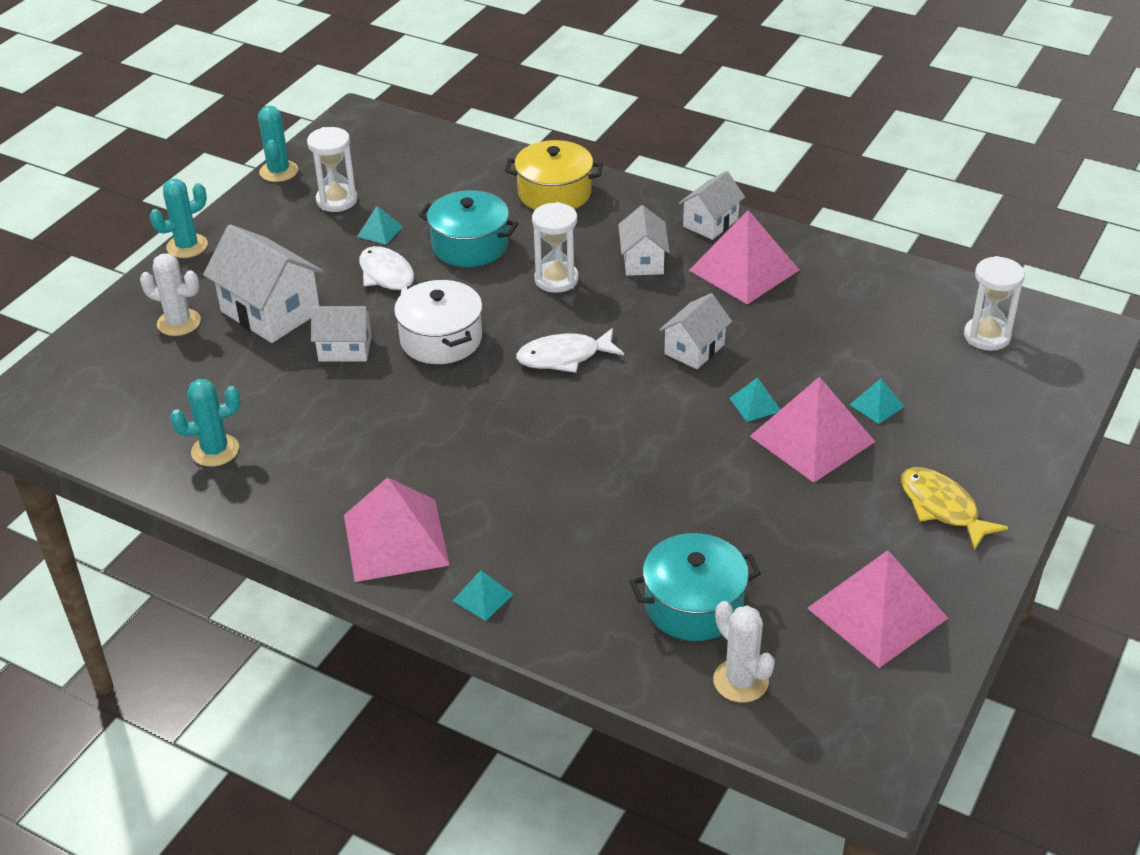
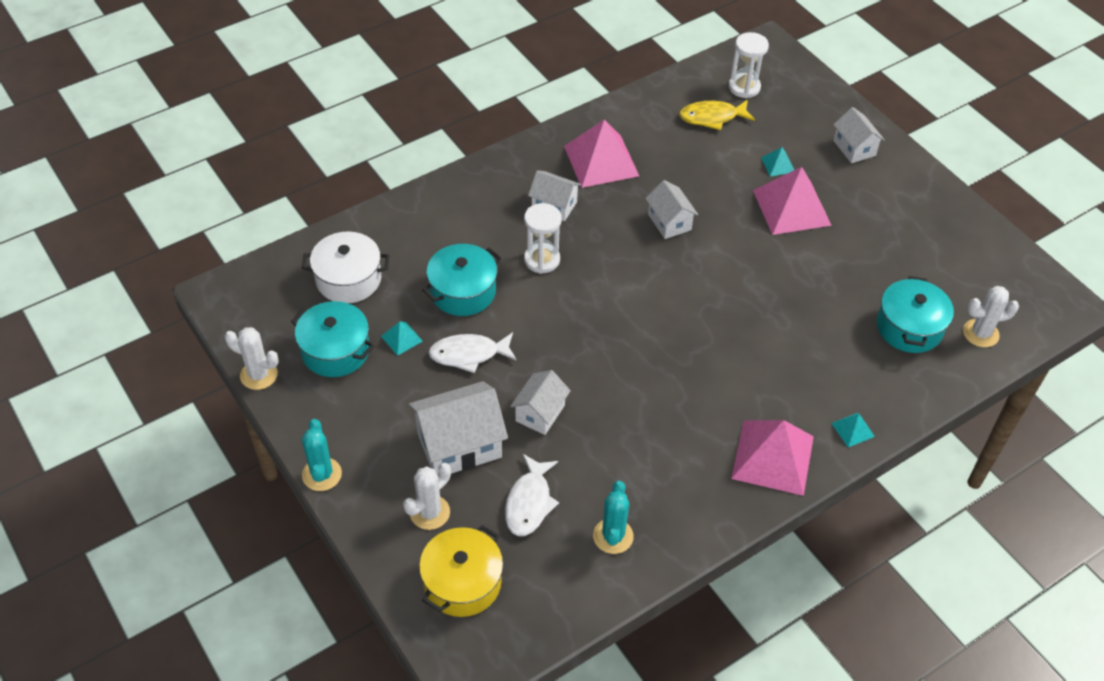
camera: 65 degrees left, 10 degrees up
(279, 171) = (259, 375): turquoise cactus -> white cactus
(337, 200) = (335, 350): white hourglass -> turquoise pot
(441, 339) = (567, 351): white pot -> white pot (348, 279)
(554, 193) = (433, 218): yellow pot -> yellow pot (462, 582)
(564, 357) = (634, 291): white fish -> white fish (529, 503)
(710, 223) = (536, 153): white house -> white house (854, 148)
(755, 404) = (743, 218): turquoise pyramid -> none
(877, 612) = (953, 249): pink pyramid -> none
(942, 508) = (883, 181): yellow fish -> yellow fish (712, 117)

